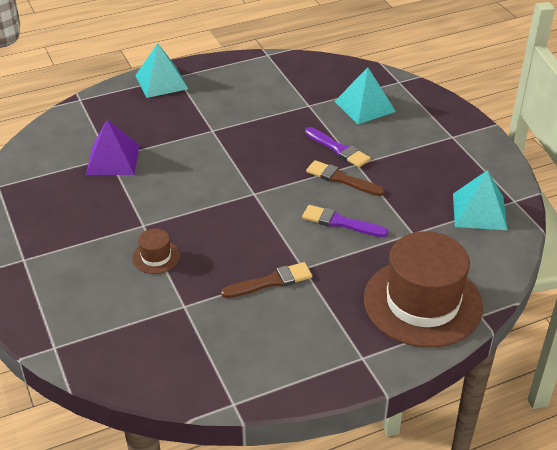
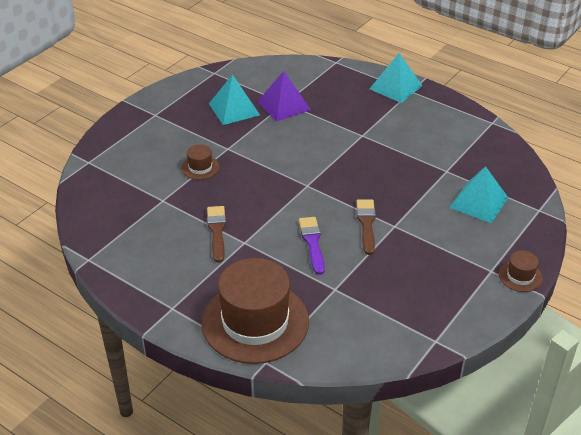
camera: 60 degrees right, 0 degrees up
(271, 281) = (217, 231): brown brush -> brown brush turned 135 degrees counterclockwise
(338, 149) = (404, 208): purple brush -> none
(469, 125) = (520, 276): none -> brown hat
(479, 211) = (399, 321): turquoise pyramid -> turquoise pyramid (234, 109)

